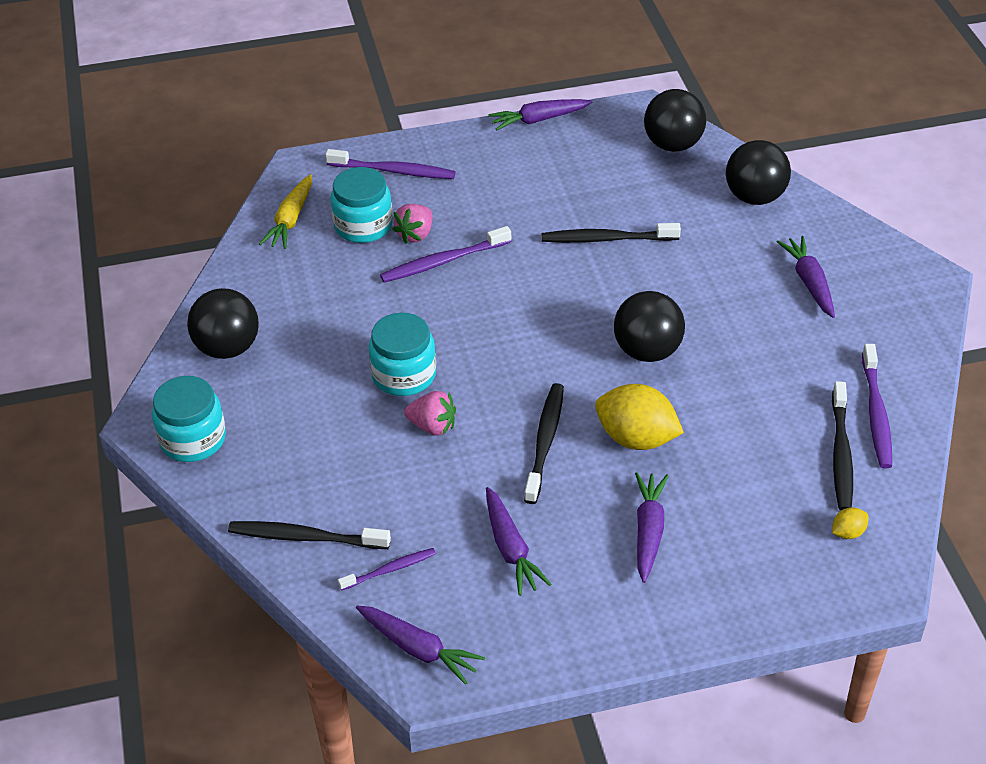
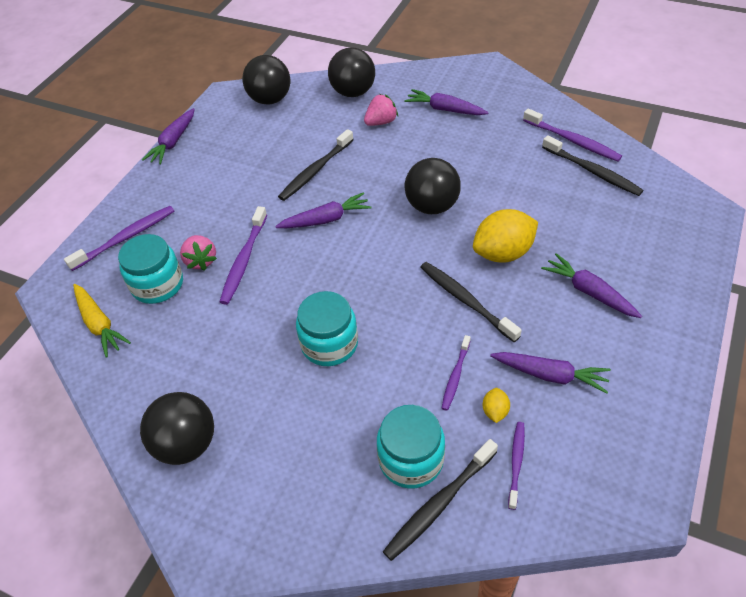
camera: 50 degrees left, 5 degrees up
(193, 439) = (261, 529): turquoise jar -> turquoise jar (411, 459)
(418, 649) = (609, 489): purple carrot -> purple carrot (326, 219)
(432, 426) = (395, 355): pink strawberry -> pink strawberry (381, 122)
(447, 480) = (455, 376): none -> purple toothbrush
(847, 532) = (658, 203): yellow lemon -> yellow lemon (495, 411)

